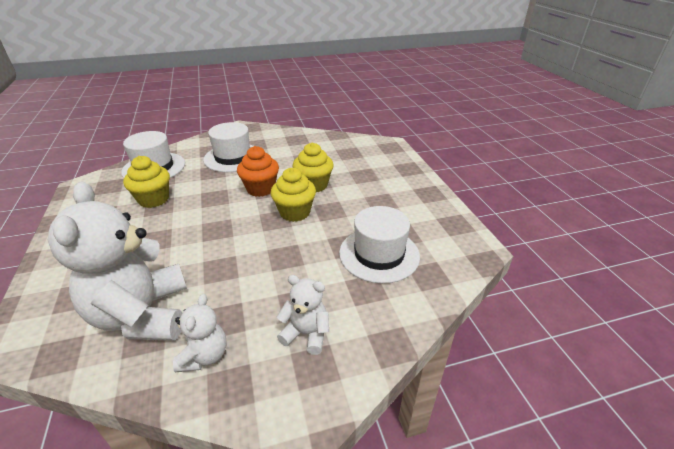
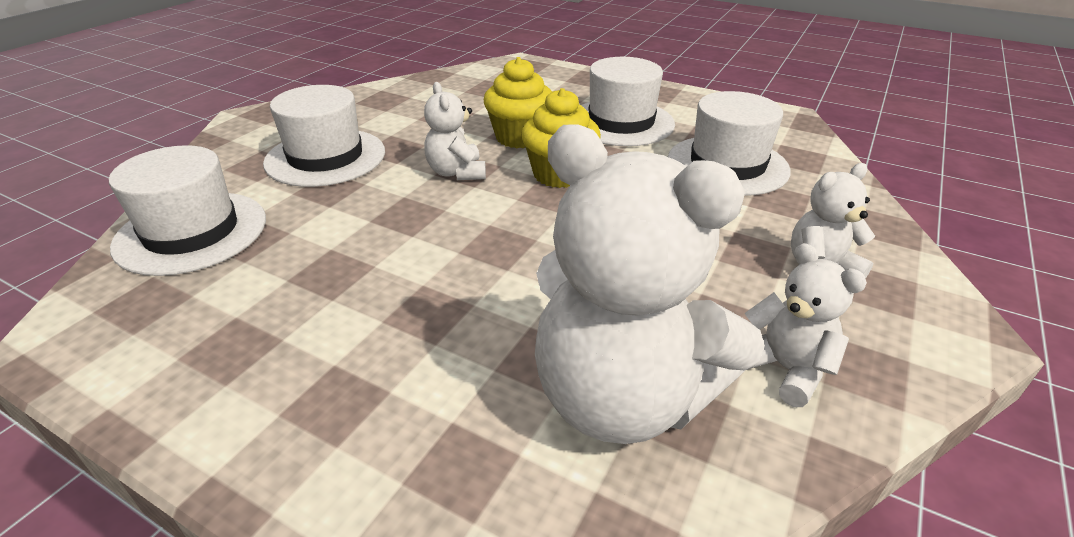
camera: 45 degrees left, 0 degrees up
(154, 199) = (300, 270): yellow cupcake -> none
(260, 189) = (456, 172): orange cupcake -> white teddy bear
(373, 201) = (621, 122): none -> white hat

